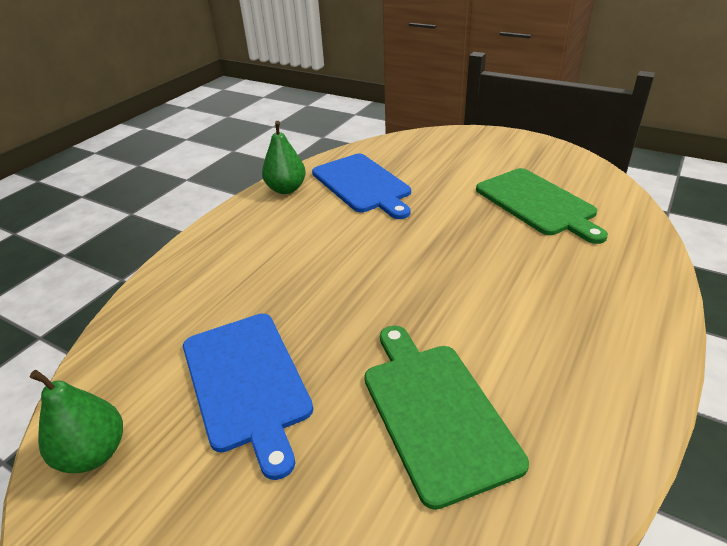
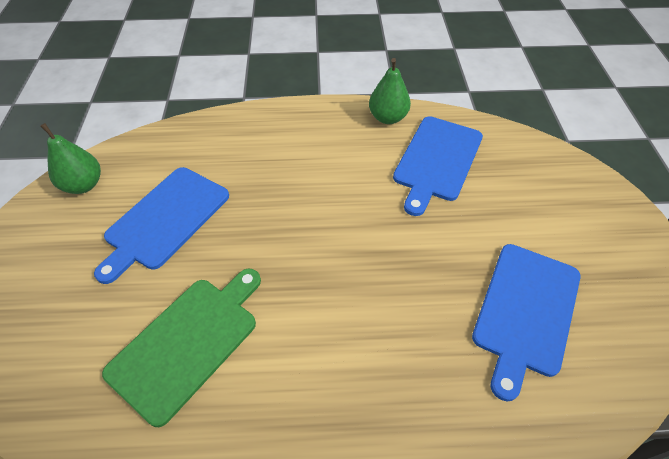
camera: 55 degrees right, 15 degrees up
(537, 203) = (525, 311): green cutting board -> blue cutting board

